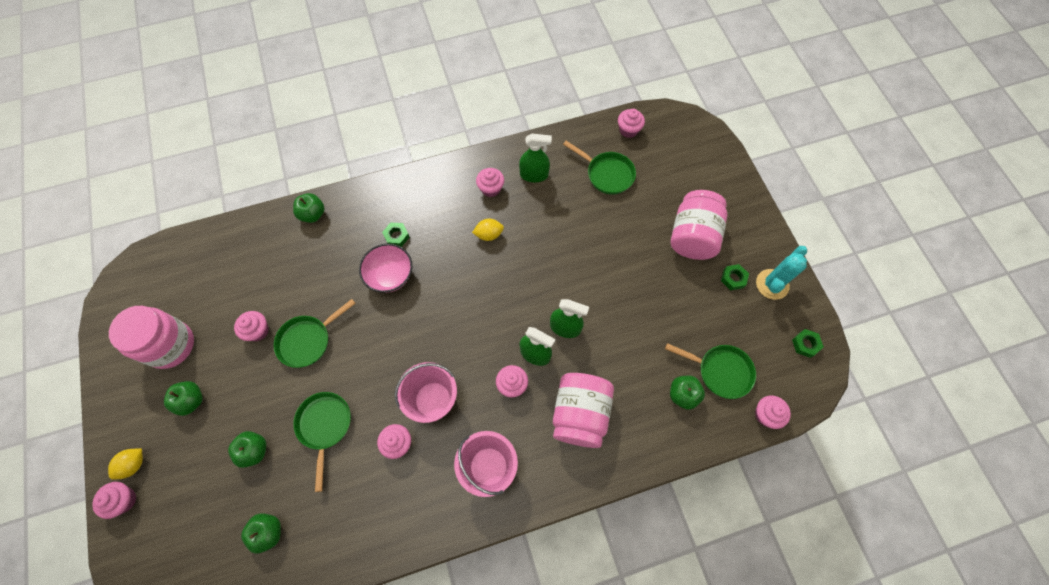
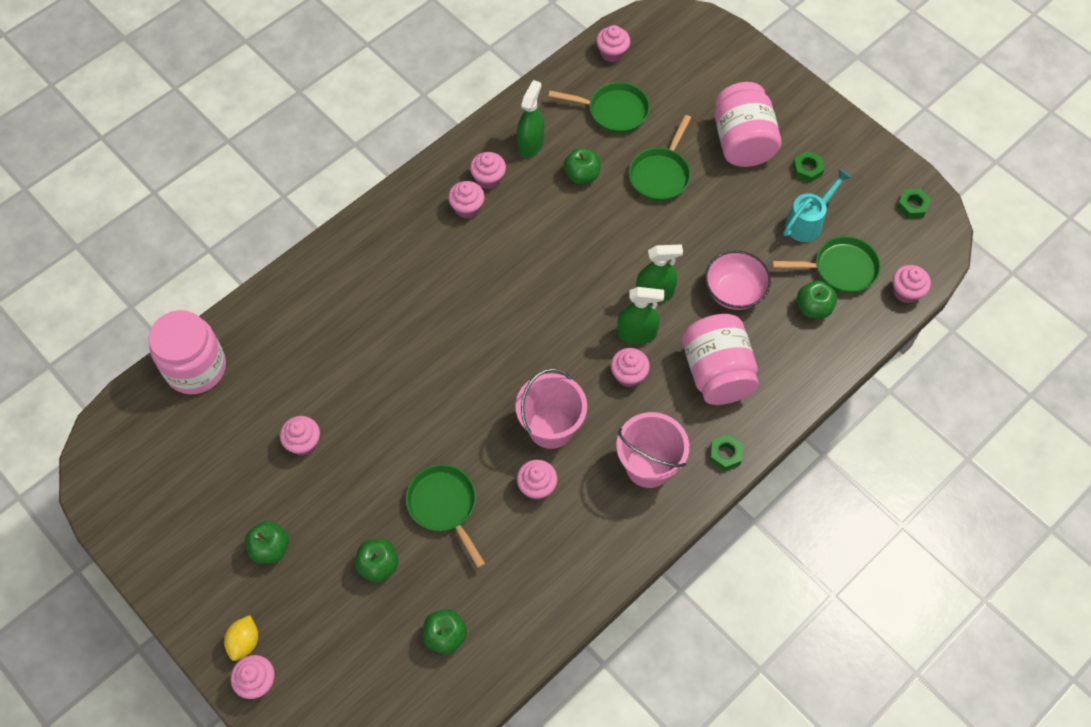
camera: 25 degrees left, 5 degrees down
(170, 345) = (205, 503): pink jar -> pink jar (196, 368)
(308, 340) = (370, 428): green pan -> green pan (660, 174)
(313, 214) = (290, 290): green apple -> green apple (582, 175)
(390, 276) = (425, 320): pink bowl -> pink bowl (734, 292)
(396, 236) = (407, 274): green nut -> green nut (725, 454)
(464, 204) = (467, 208): none -> pink cupcake
(489, 234) = (514, 230): yellow lemon -> none
(534, 175) = (530, 144): green spray bottle -> green spray bottle turned 45 degrees counterclockwise
(713, 321) = (808, 222): none -> turquoise watering can
(772, 284) = (850, 159): turquoise cactus -> none

